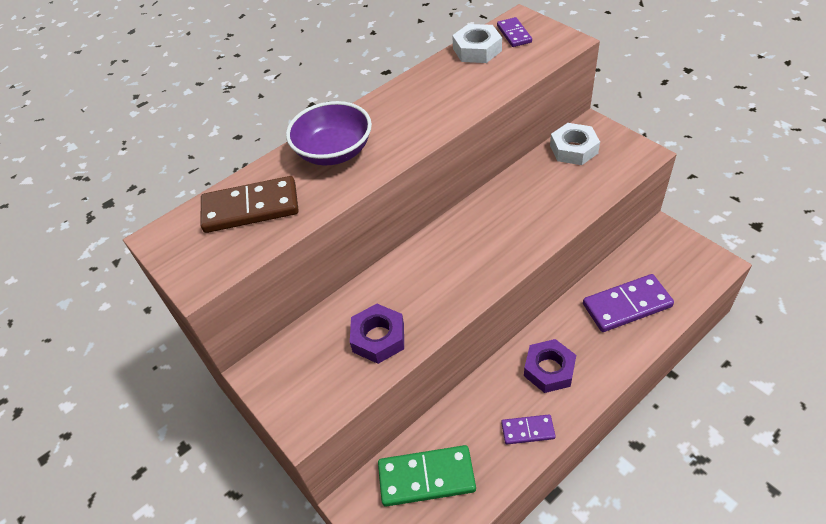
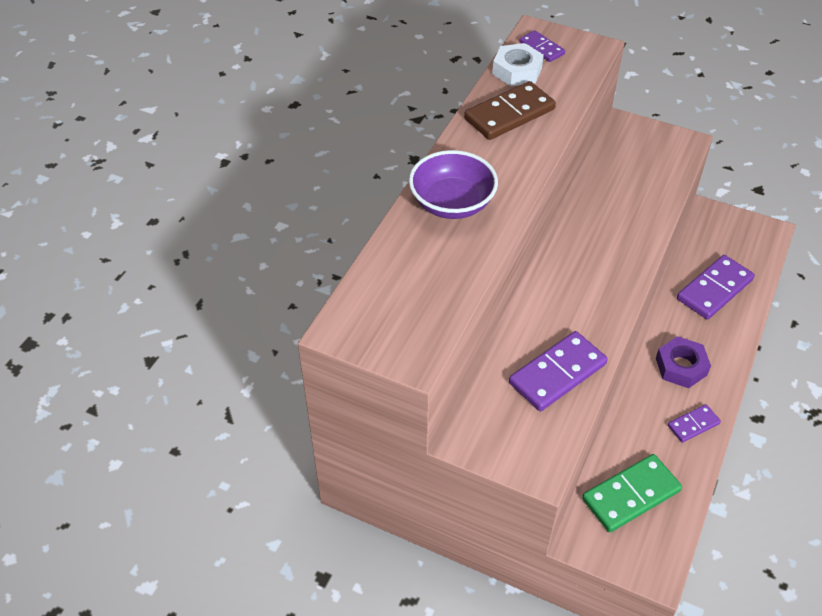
camera: 30 degrees left, 0 degrees up
(250, 208) = (411, 278): brown domino -> brown domino (509, 114)
(378, 338) = (557, 374): purple nut -> purple domino
(573, 149) = (622, 151): white nut -> none

